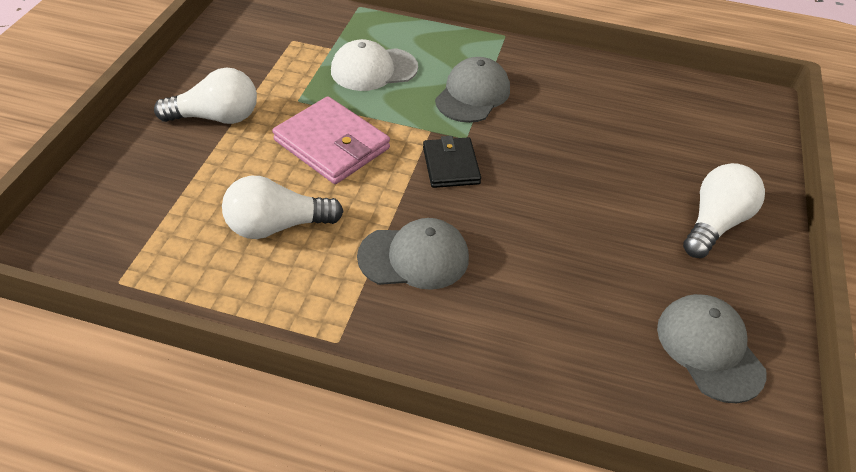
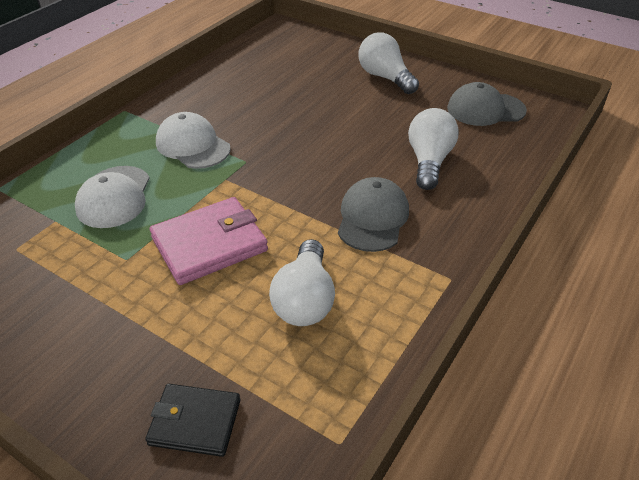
camera: 70 degrees left, 5 degrees down
(216, 117) = (112, 331): white light bulb -> white light bulb (429, 161)
(451, 165) = (276, 176): black wallet -> black wallet (195, 422)
(473, 94) = (193, 145): grey cap -> white cap

